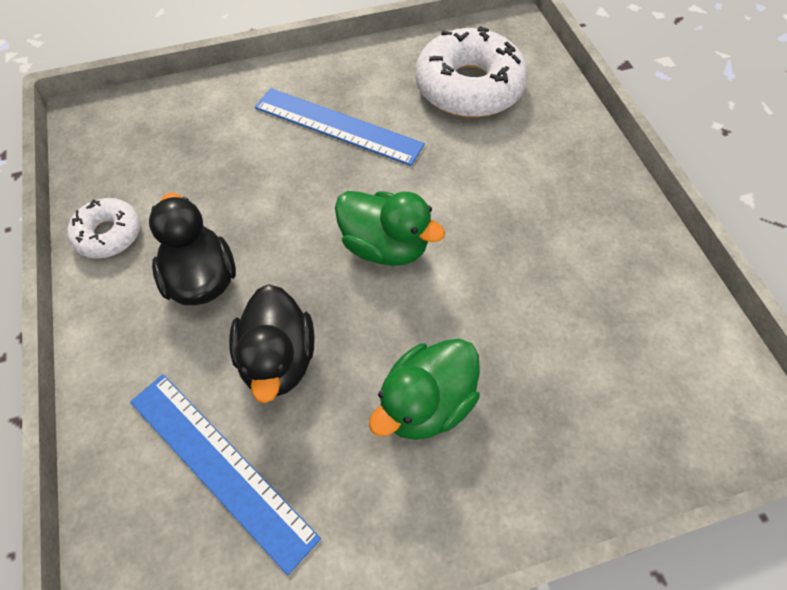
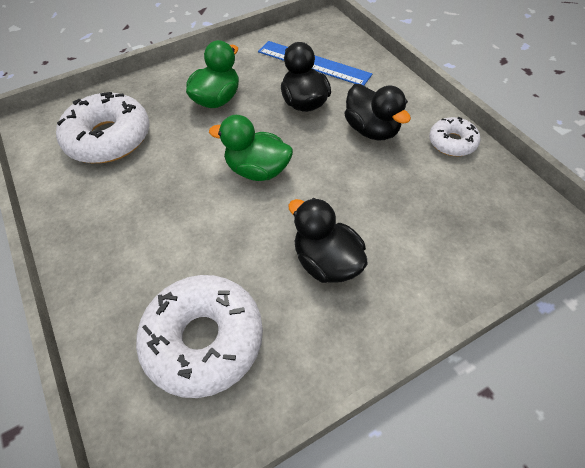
camera: 170 degrees right, 5 degrees down
(337, 126) = (327, 262): blue ruler -> black duck
(610, 353) = (109, 138): none -> white donut

